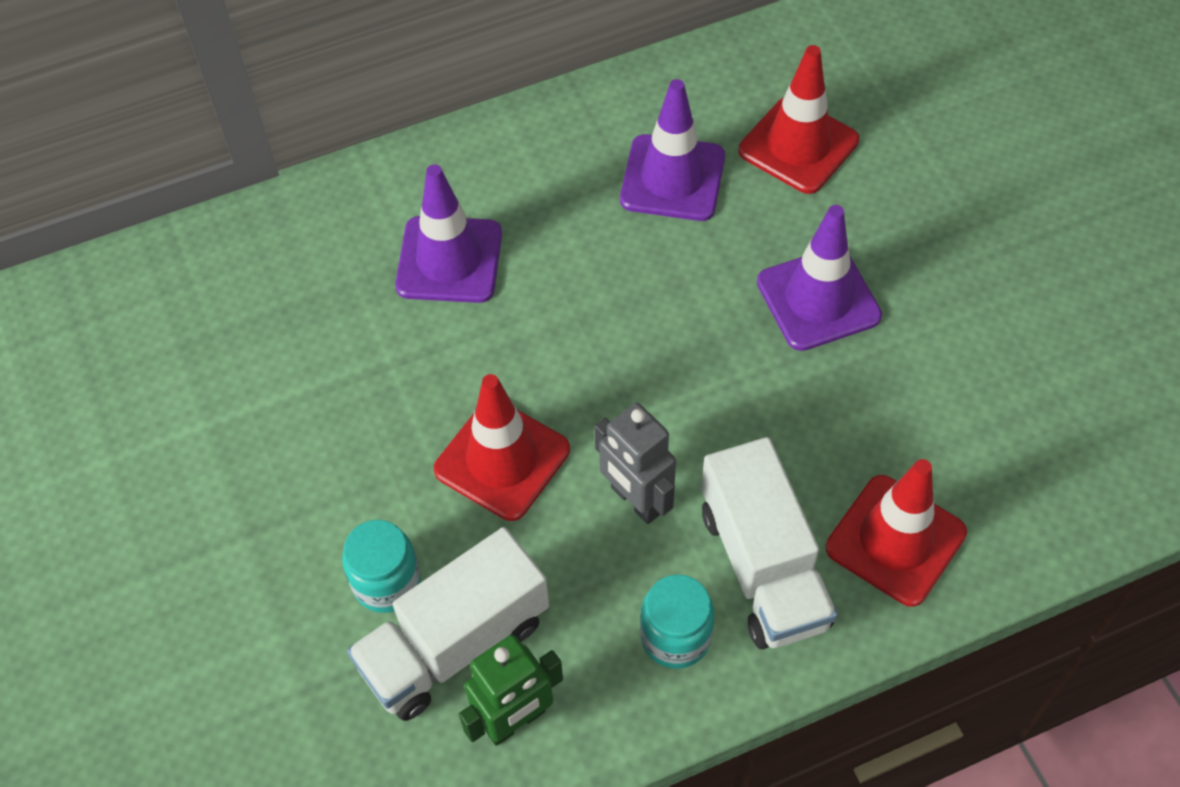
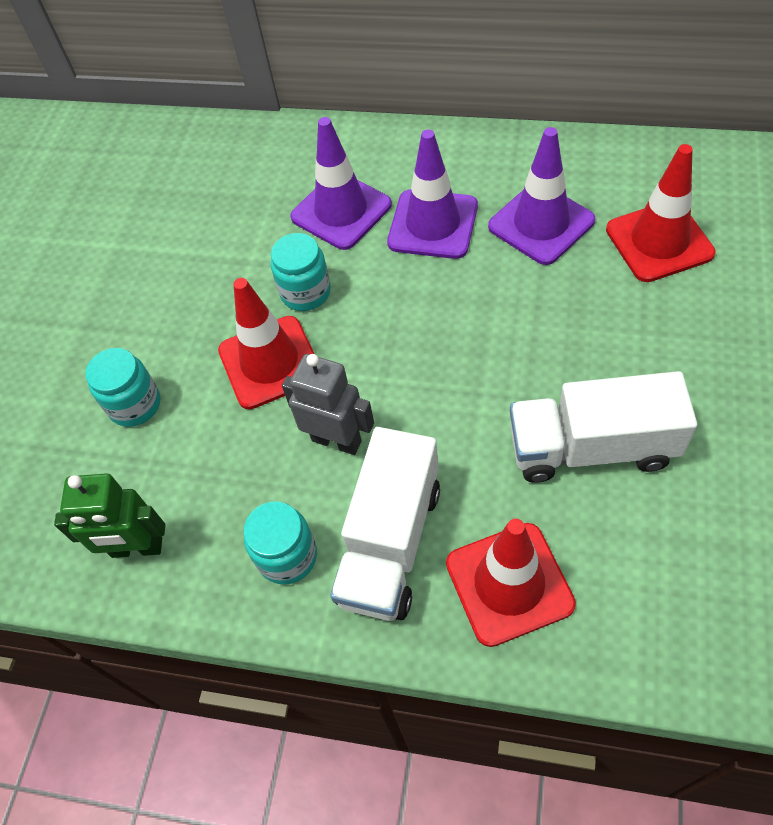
camera: 40 degrees right, 0 degrees up
(454, 644) = (142, 471): white truck -> white truck (592, 447)
(481, 367) = (305, 292): none -> turquoise jar
(636, 500) = (336, 440): grey robot -> grey robot turned 120 degrees clockwise
(818, 299) = (588, 363): purple traffic cone -> purple traffic cone (433, 224)

